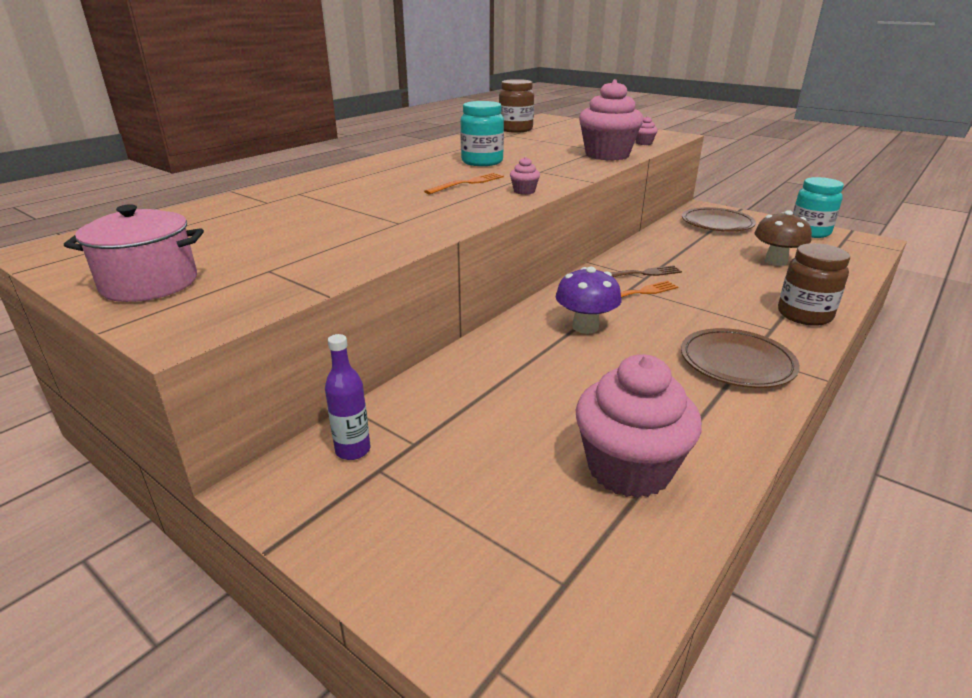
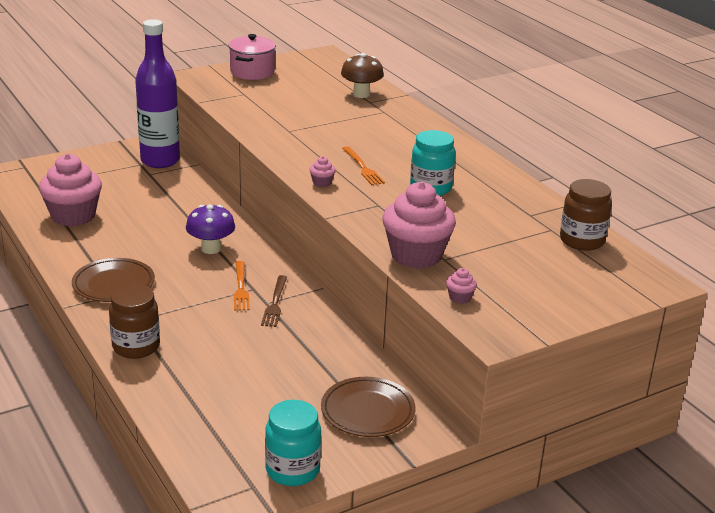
camera: 110 degrees right, 0 degrees up
(353, 450) = (160, 161): purple bottle -> purple bottle, size x2.26
(775, 261) = (238, 393): brown mushroom -> brown mushroom (361, 94)

